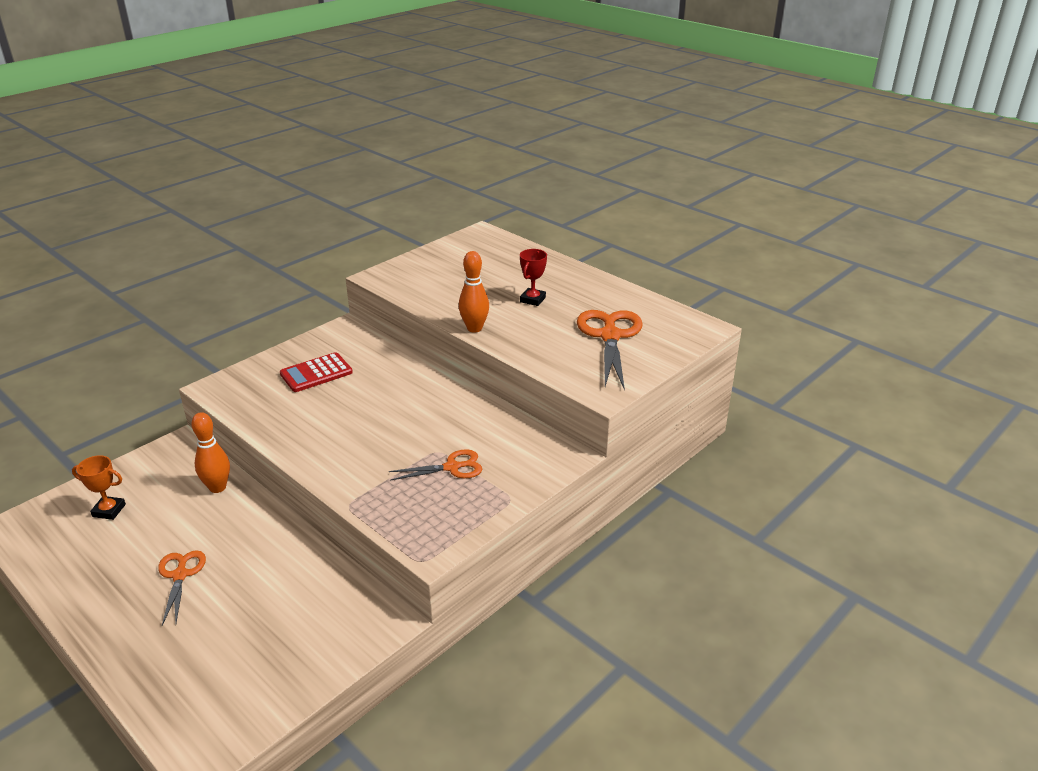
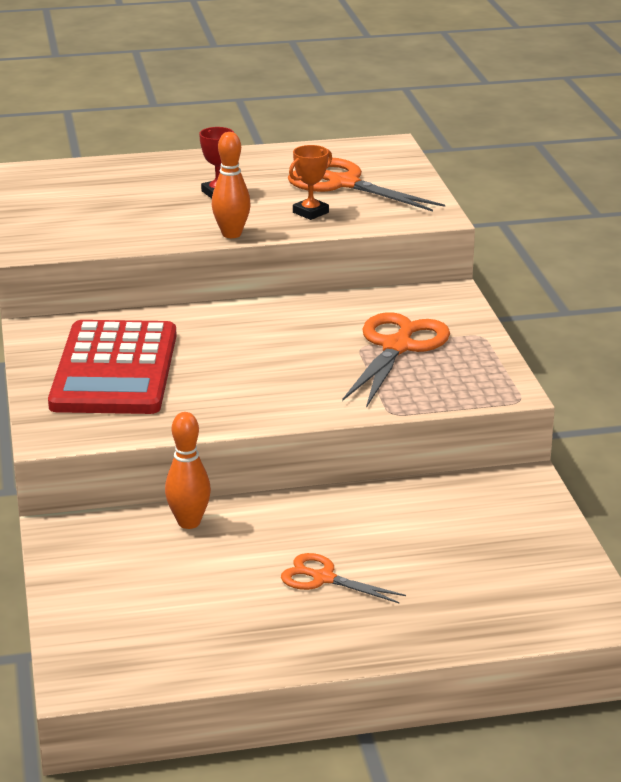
camera: 55 degrees left, 5 degrees down
(109, 510) = (139, 604): orange trophy -> orange trophy (310, 212)
(316, 373) = (115, 370): red calculator -> red calculator, size x1.93
(452, 467) = (397, 347): orange scissors -> orange scissors, size x1.73

